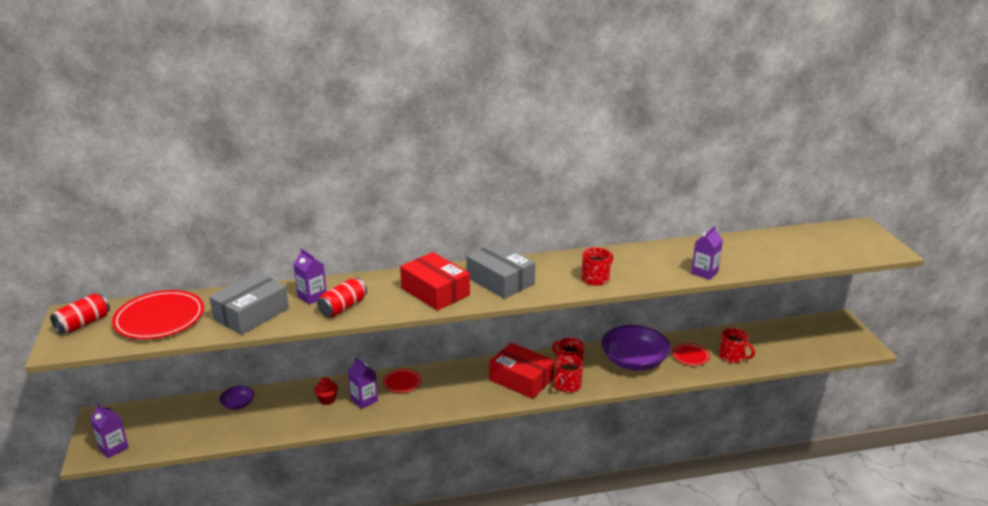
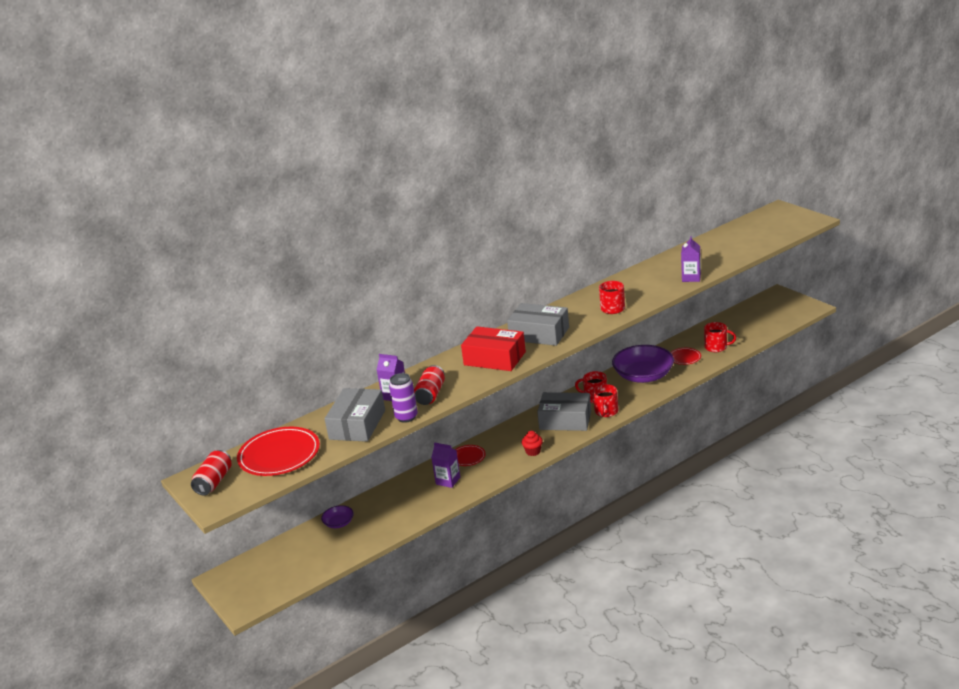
camera: 20 degrees left, 0 degrees up
(113, 448) = (260, 594): purple carton -> none
(299, 323) = (406, 417): none -> purple can
(327, 400) = (415, 492): red cupcake -> red cupcake (533, 451)
(521, 379) = (565, 420): red box -> grey box

